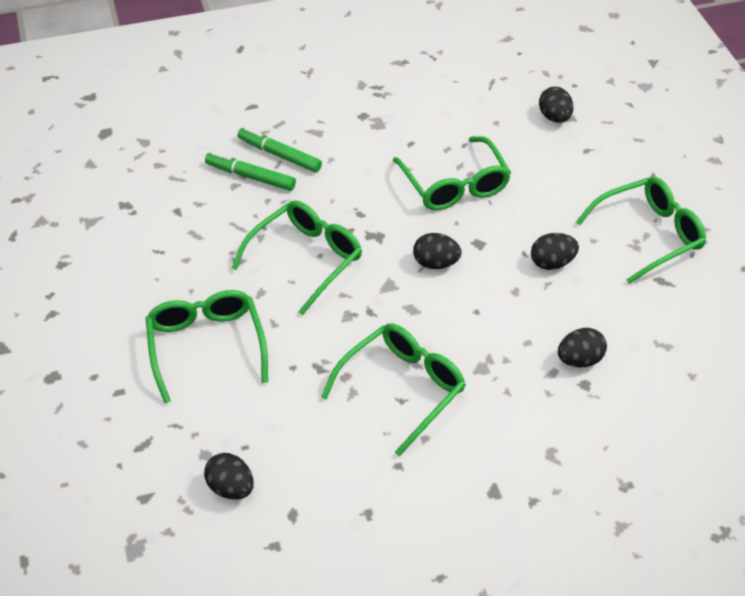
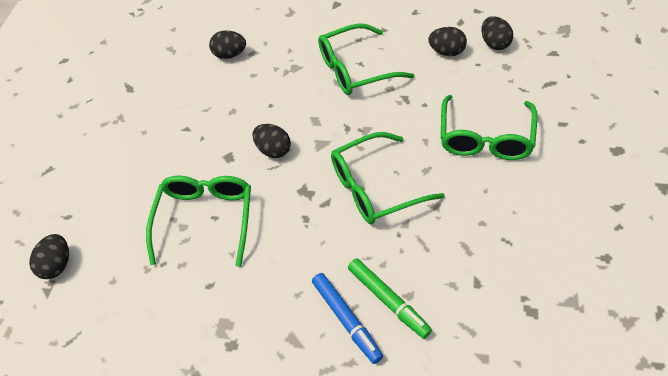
camera: 150 degrees left, 5 degrees up
(279, 155) = (346, 320): green marker -> blue marker
(552, 263) = (189, 123): black egg -> black egg (446, 52)
(649, 235) = (102, 122): green glasses -> none

